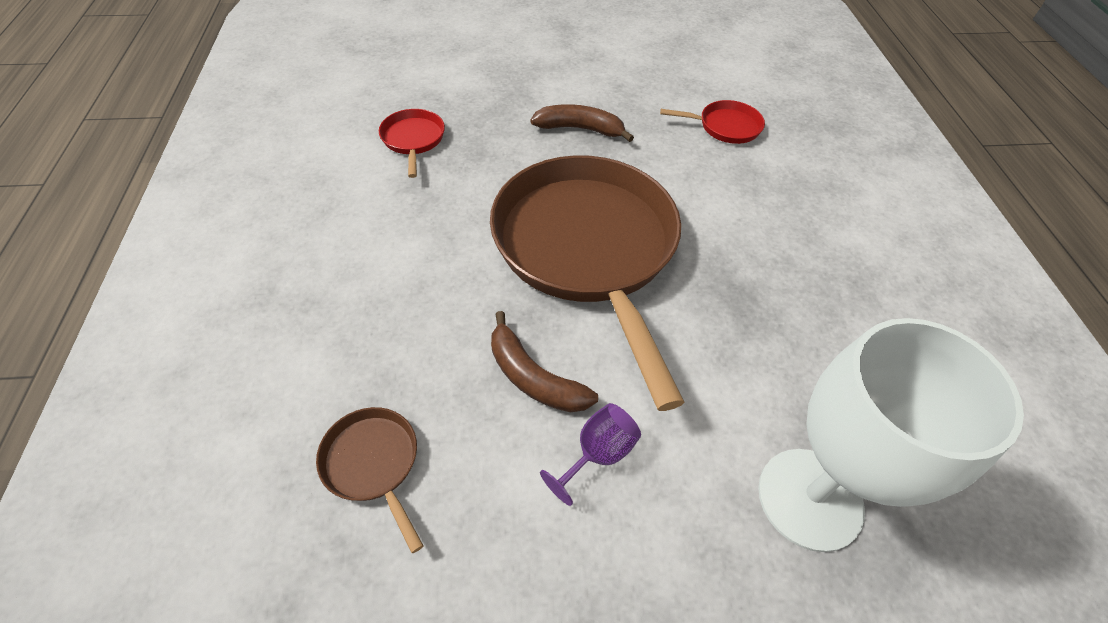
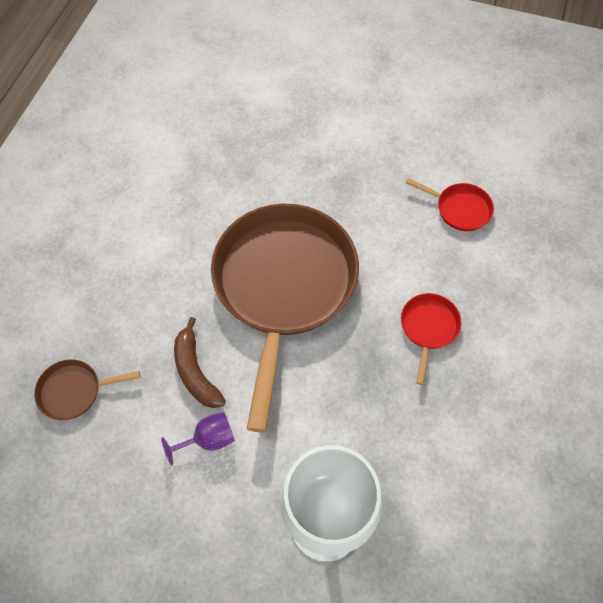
camera: 25 degrees right, 10 degrees up
(373, 464) = (74, 391): brown pan -> brown pan turned 90 degrees counterclockwise
(413, 140) = (204, 145): red pan -> red pan (428, 328)
(580, 129) = (337, 174): brown banana -> none

